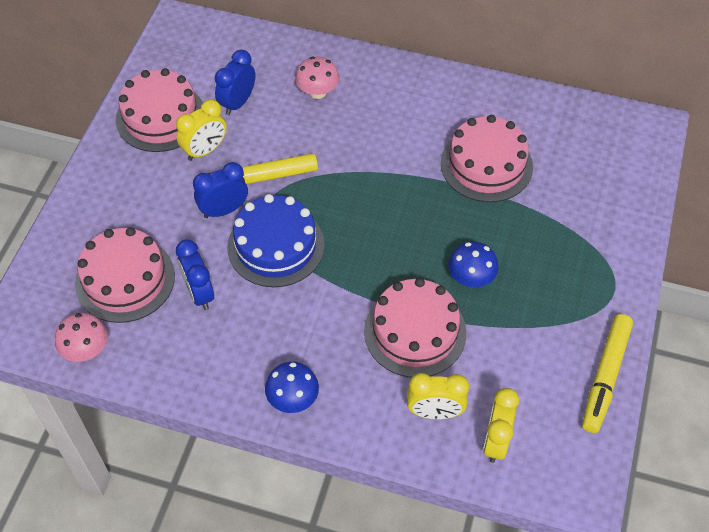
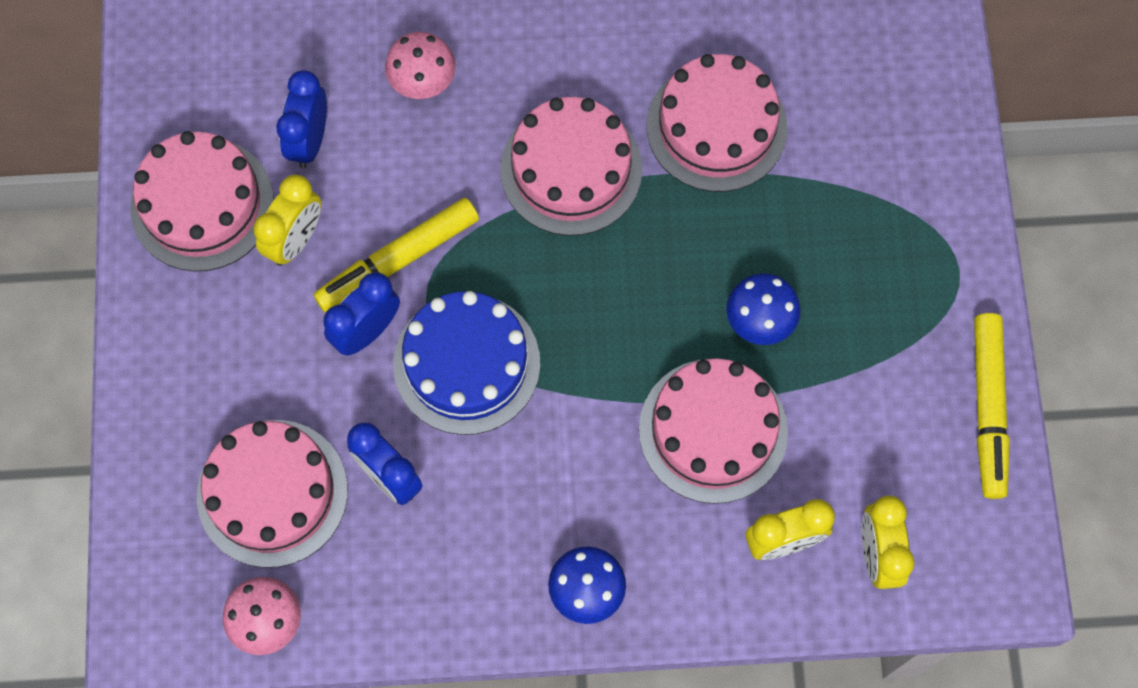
camera: 20 degrees left, 15 degrees up
(386, 161) = (571, 169): none -> pink cake

